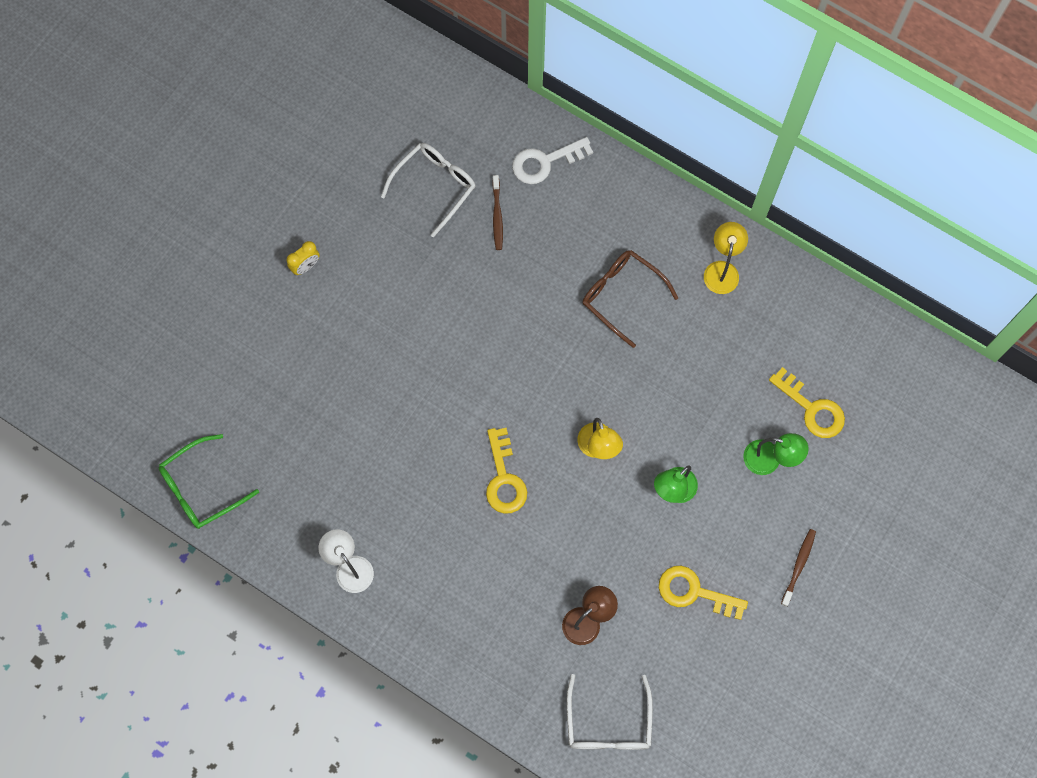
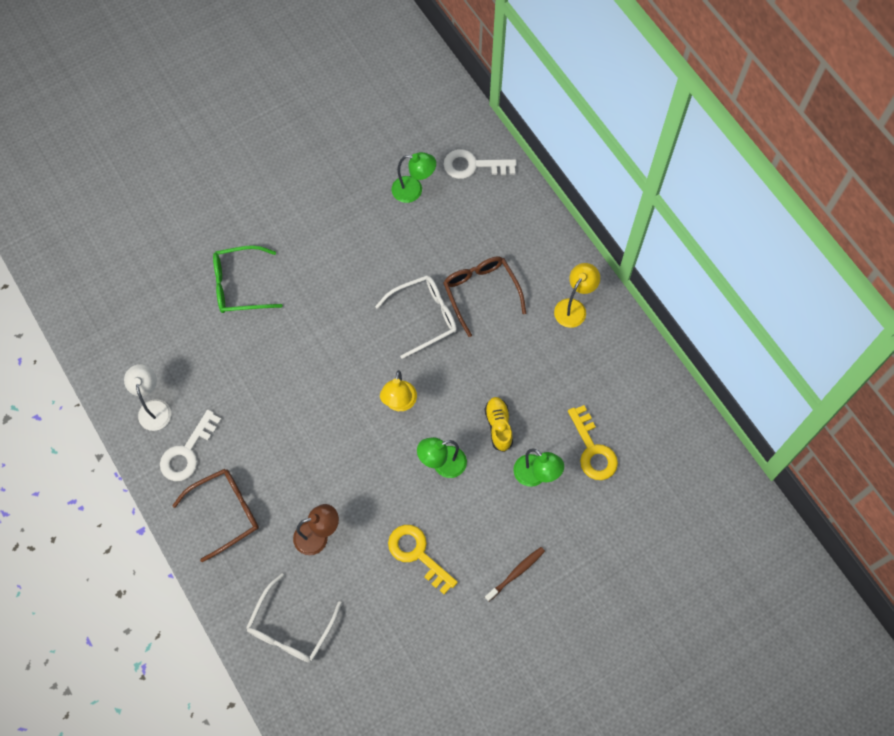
camera: 25 degrees right, 5 degrees down
(201, 488) = (75, 297): green glasses -> green glasses (240, 285)
(305, 266) = (245, 167): yellow clock -> none
(409, 597) = (187, 452): none -> white key
(434, 186) = (376, 148): white glasses -> white glasses (424, 317)
(482, 640) = (225, 513): none -> brown glasses
(497, 216) = (413, 190): brown toothbrush -> green lamp
(504, 478) = (311, 394): yellow key -> none
(708, 426) = (498, 426): none -> yellow shoe

